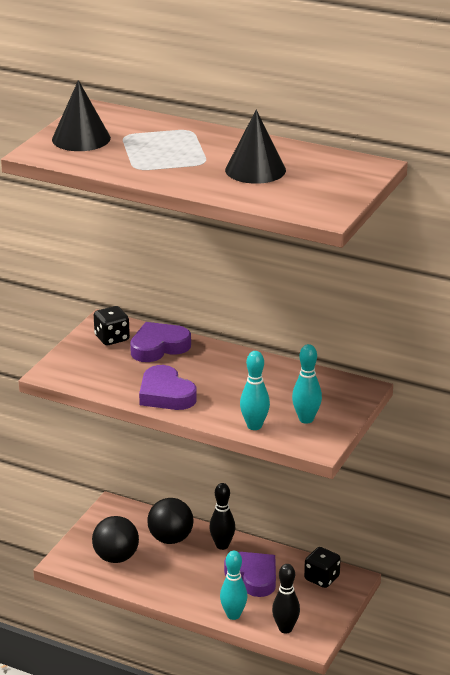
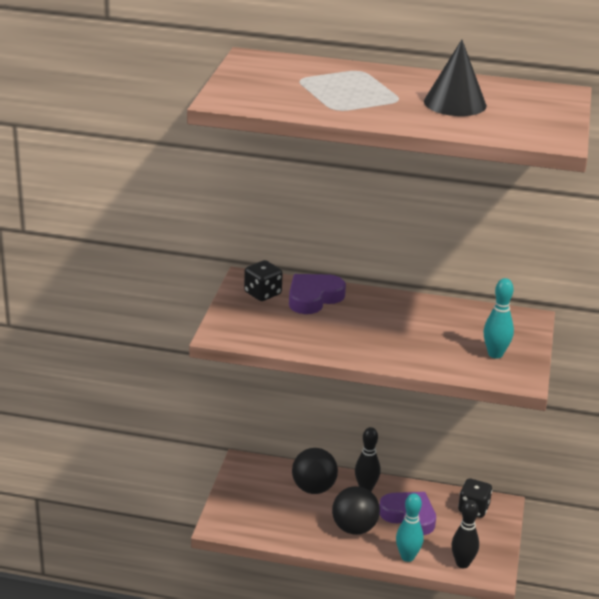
camera: 15 degrees left, 0 degrees up
(81, 138) = (257, 85): black cone -> none
(116, 557) = (269, 514): black ball -> black ball (354, 528)
(166, 394) = (346, 344): purple heart -> none
(254, 426) = (450, 366): turquoise bowling pin -> none

